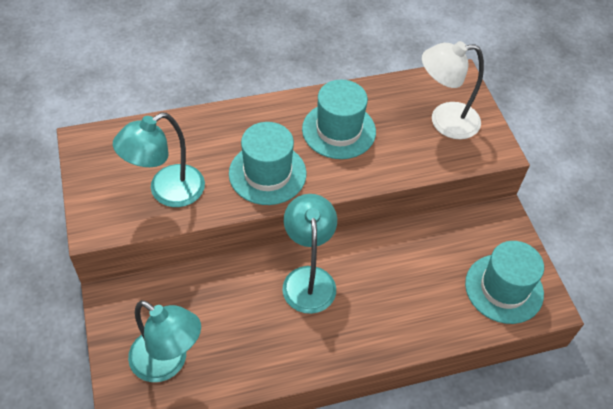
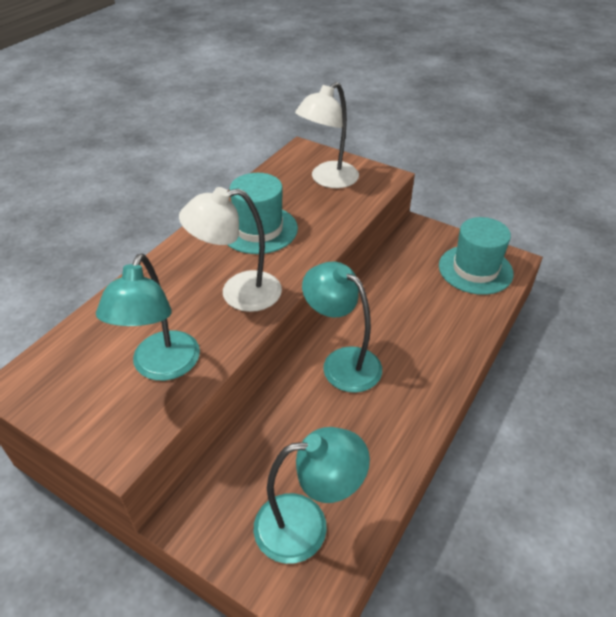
camera: 40 degrees left, 10 degrees down
(267, 173) = (238, 293): turquoise hat -> white lamp

